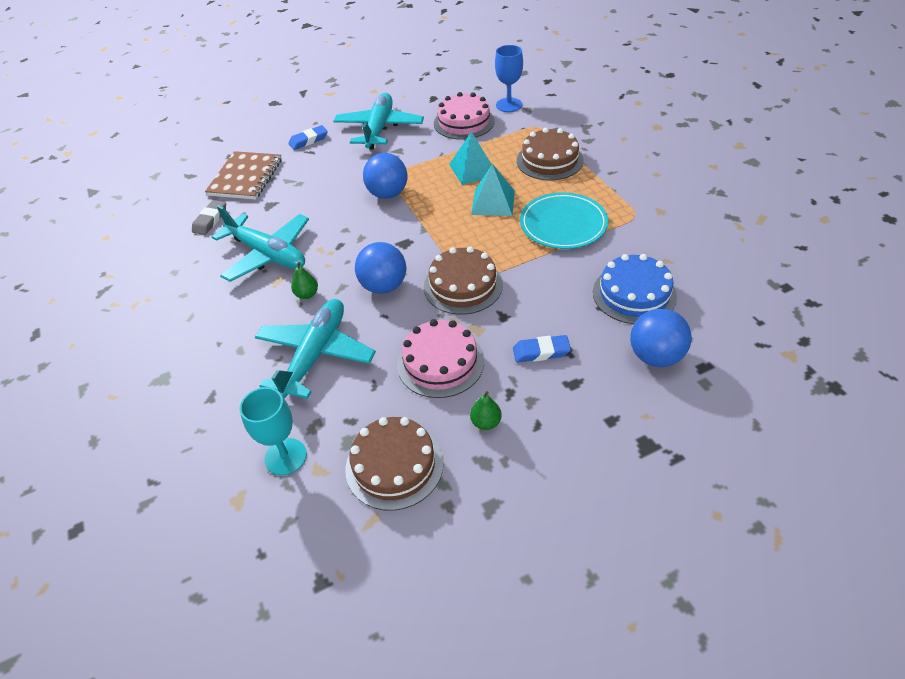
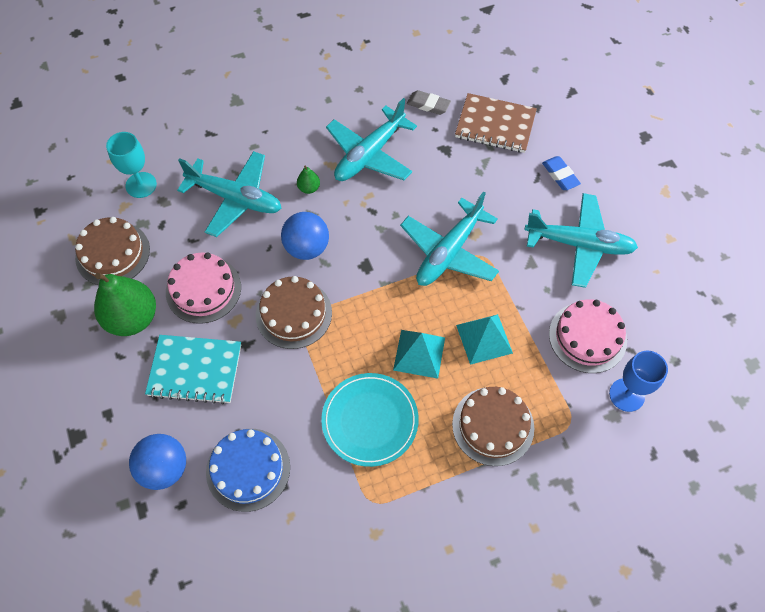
camera: 90 degrees right, 15 degrees up
(388, 194) = (449, 252): blue ball -> turquoise plane
(486, 422) = (132, 318): green pear -> green pear, size x2.30
(541, 352) = (195, 370): blue eraser -> turquoise notebook

